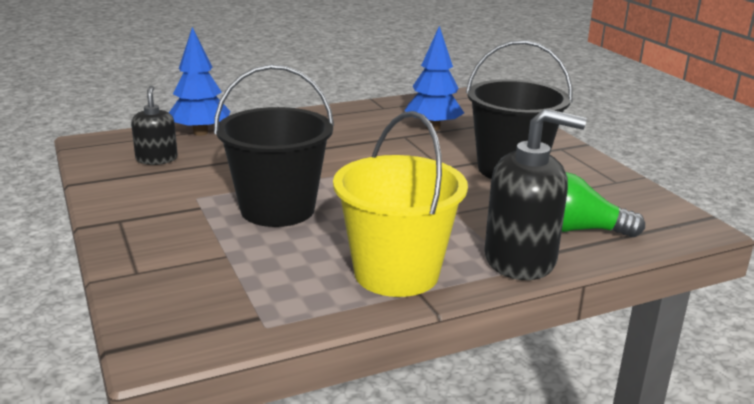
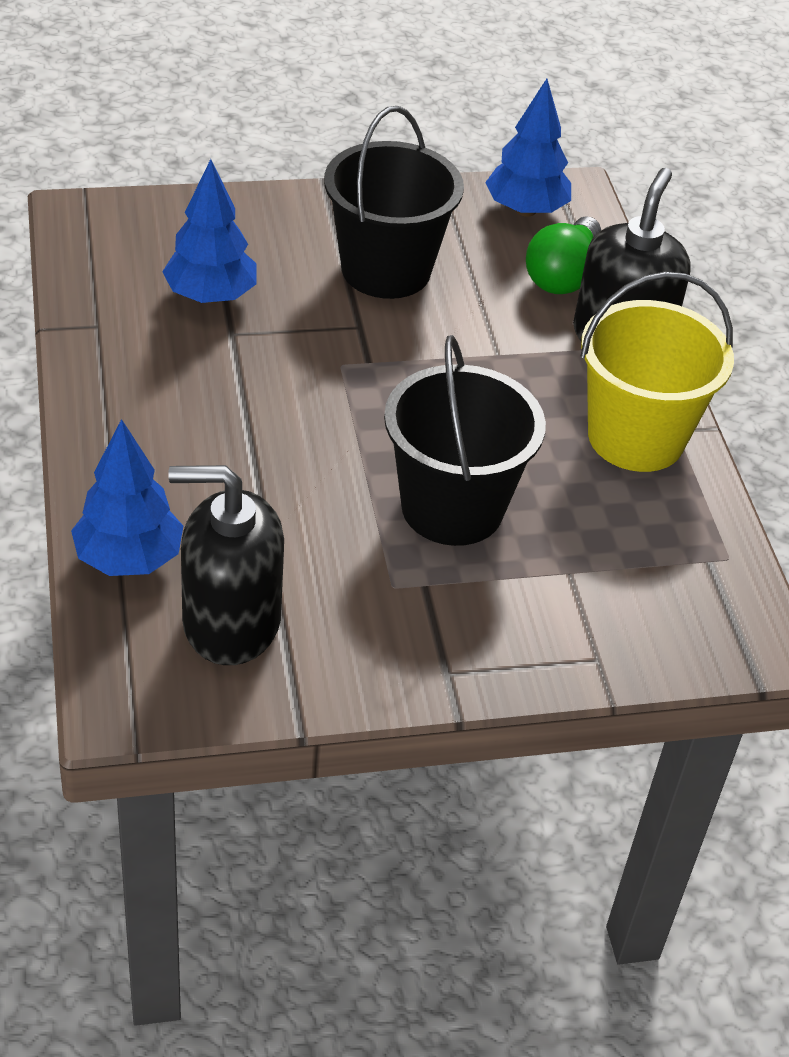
camera: 80 degrees left, 20 degrees up
(156, 159) = (231, 622): black soap dispenser -> black soap dispenser, size x1.75
(642, 210) = (525, 210): none -> blue tree

